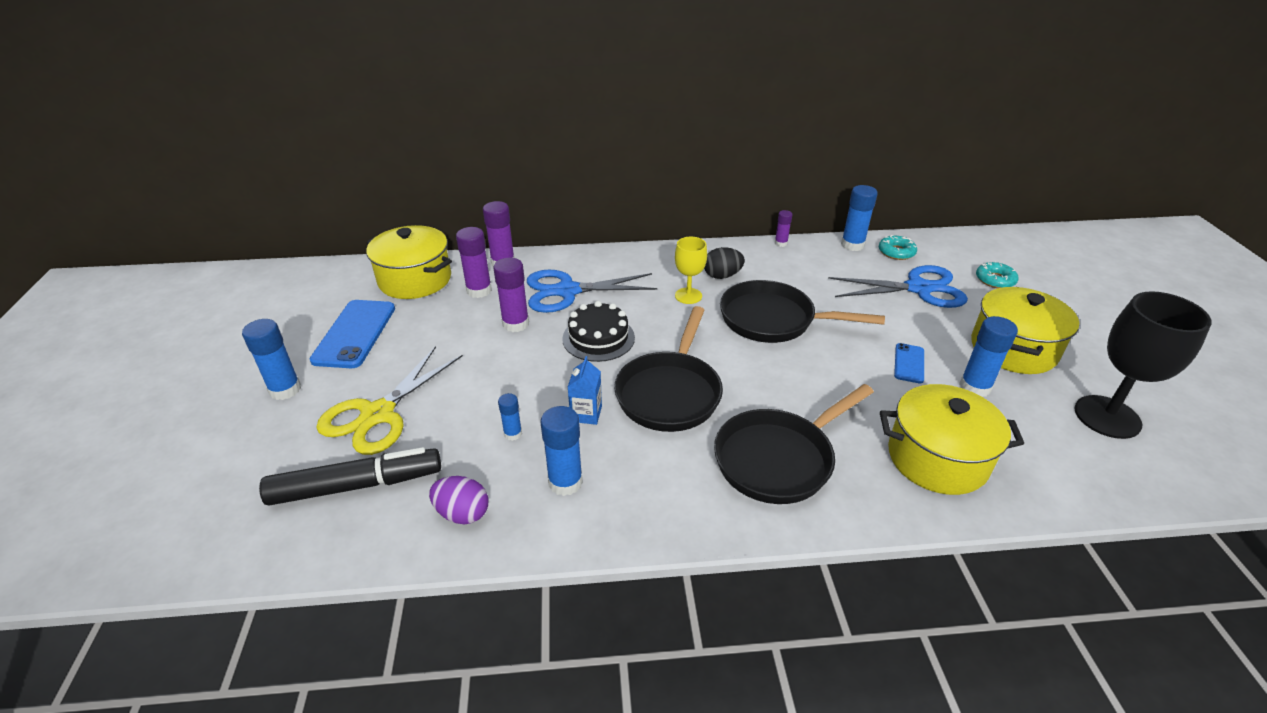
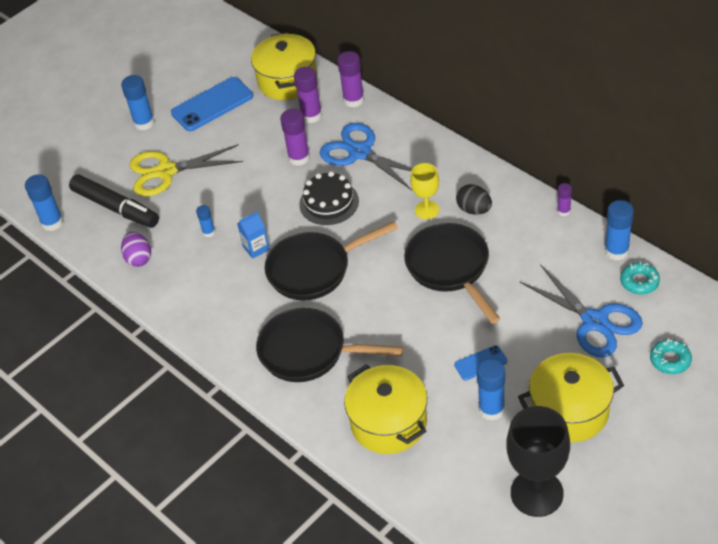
camera: 55 degrees right, 10 degrees up
(565, 482) = (197, 278): blue glue stick -> blue glue stick (52, 222)

